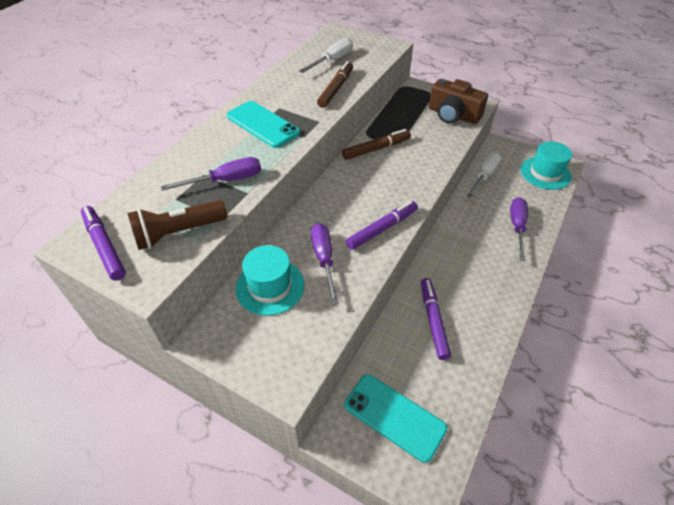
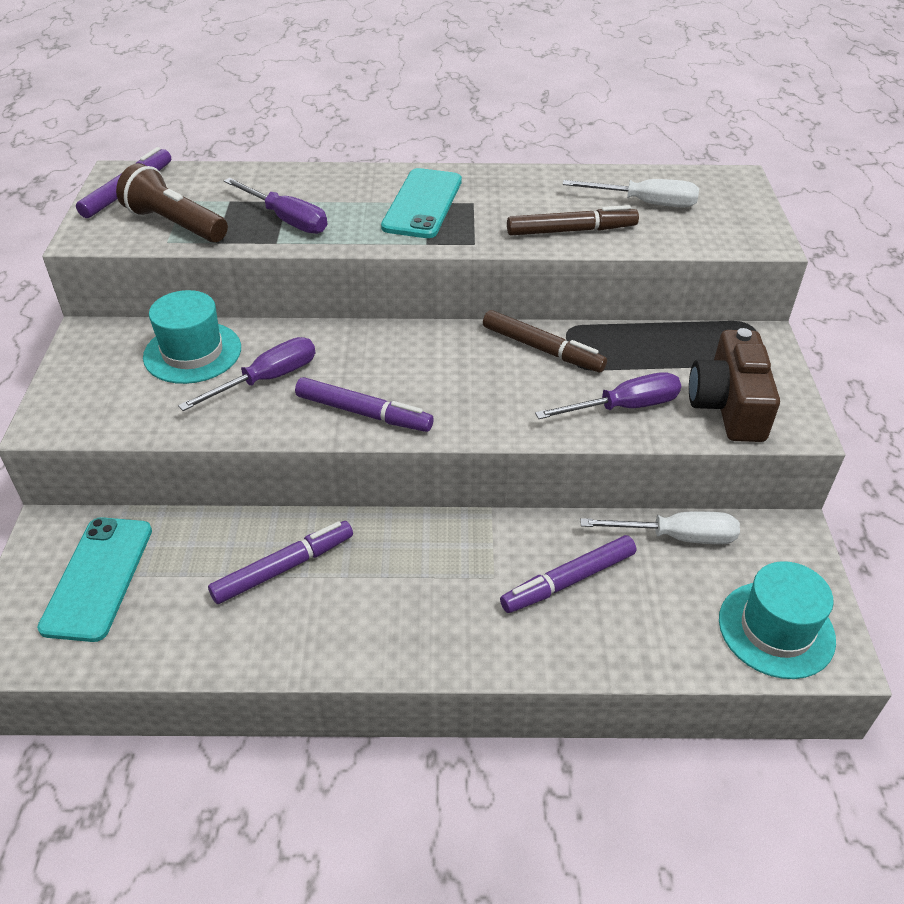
camera: 60 degrees right, 5 degrees down
(493, 218) = (568, 580): none -> purple marker
(517, 227) = (574, 621): purple screwdriver -> purple screwdriver (624, 407)

